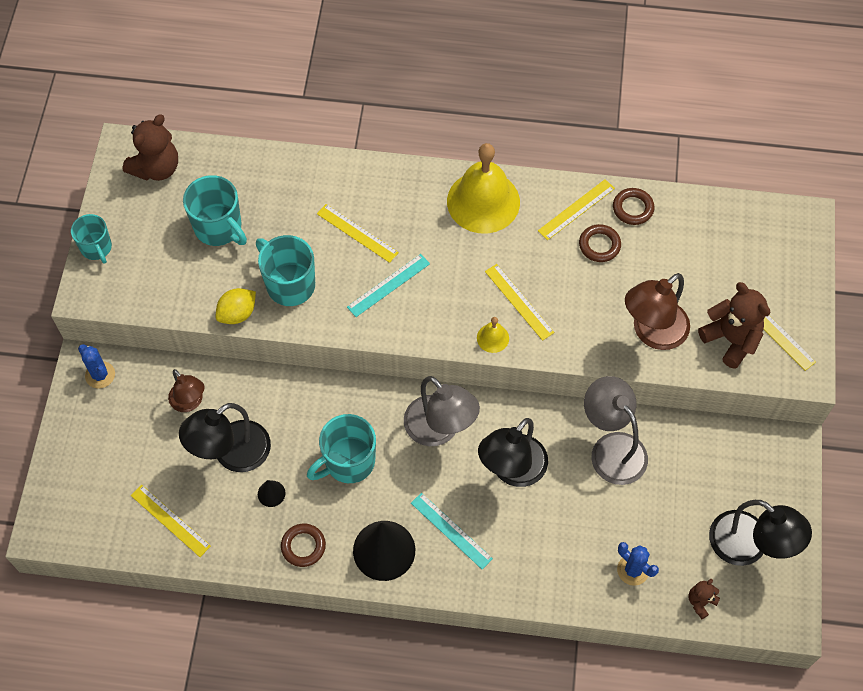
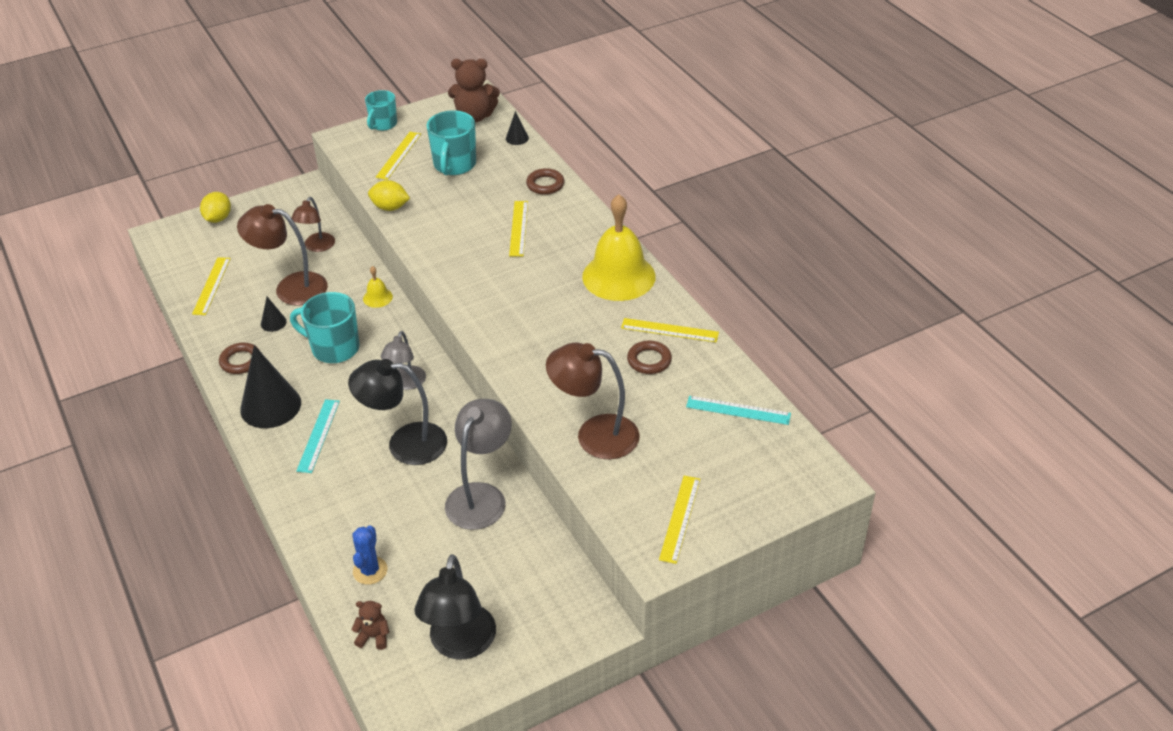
camera: 55 degrees right, 20 degrees down
(65, 465) = (218, 218): none -> yellow lemon
(100, 375) = (303, 197): blue cactus -> none
(223, 156) = (517, 138): none -> black cone
(232, 454) = (291, 287): black lamp -> brown lamp
(289, 284) = (439, 218): turquoise mug -> none
(388, 285) = (488, 265): turquoise ruler -> turquoise ruler (738, 410)
(439, 430) = (406, 383): grey lamp -> grey lamp, size x0.62
(492, 338) = (495, 343): yellow bell -> yellow bell (377, 297)
(519, 301) = (544, 341): yellow ruler -> yellow ruler (398, 155)
(633, 208) = (708, 362): brown ring -> brown ring (545, 184)
(731, 339) = (640, 490): brown teddy bear -> none

